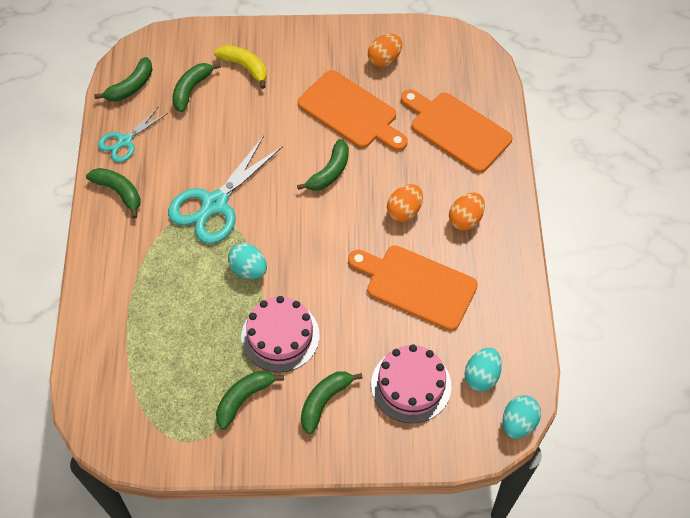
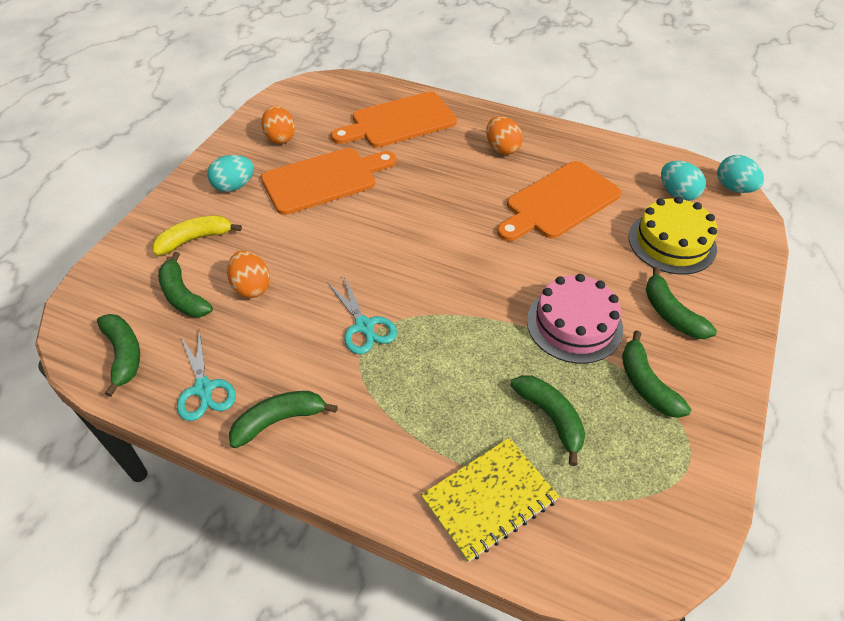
camera: 65 degrees left, 10 degrees down
(110, 328) = (489, 499): none -> yellow notebook
(215, 204) = (364, 326): turquoise scissors -> turquoise scissors, size x0.58
(248, 269) = (472, 324): turquoise egg -> turquoise egg (234, 186)
(329, 172) = (387, 218): green banana -> green banana (551, 418)
(404, 211) = (469, 182): orange egg -> orange egg (251, 287)
(411, 385) = (672, 242): pink cake -> yellow cake

